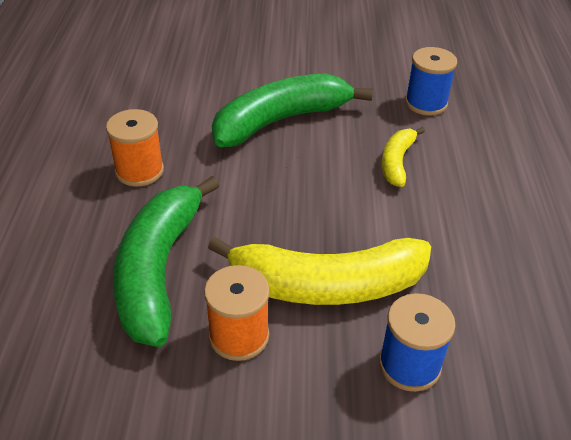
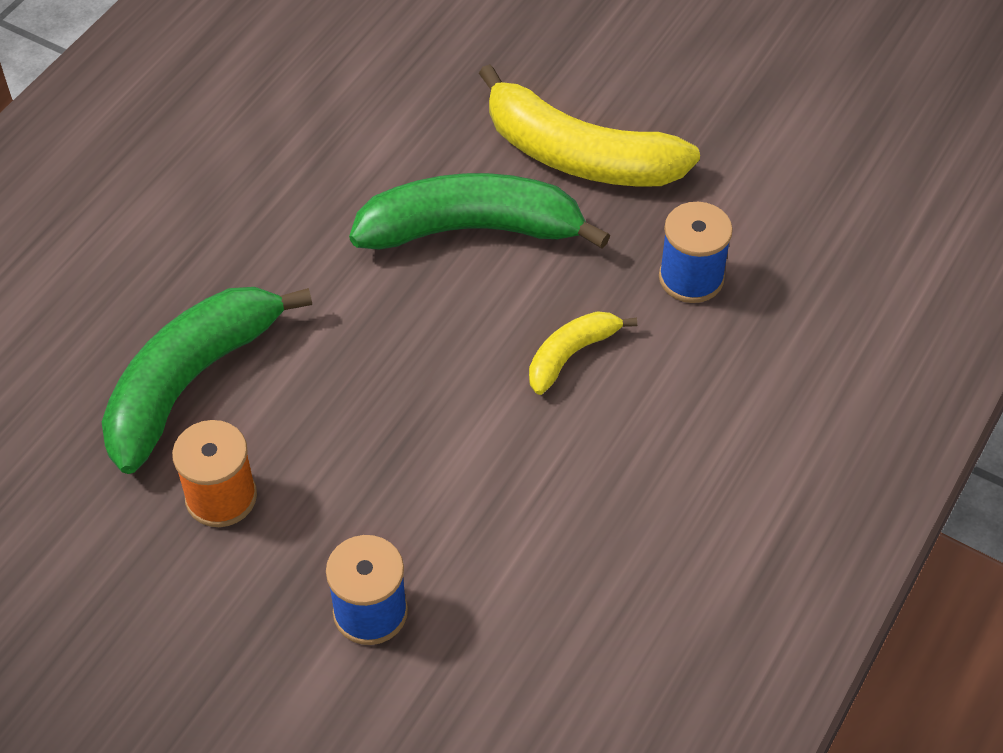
camera: 30 degrees right, 10 degrees up
(139, 171) = (251, 238): orange spool -> none
(327, 285) = (355, 482): yellow banana -> yellow banana (579, 156)

